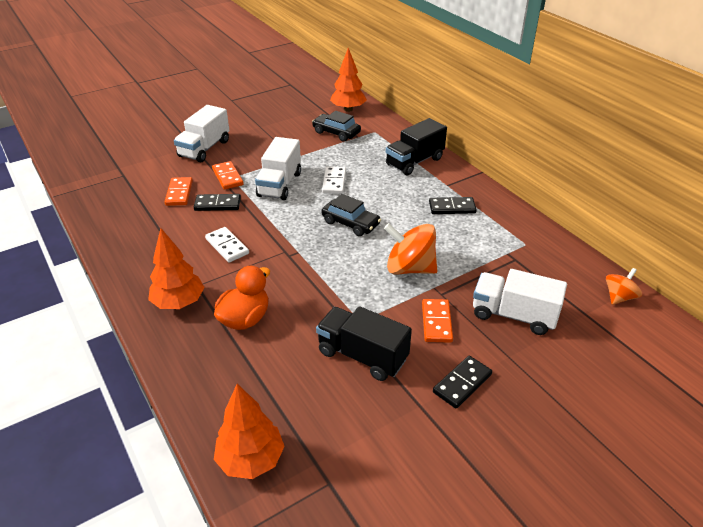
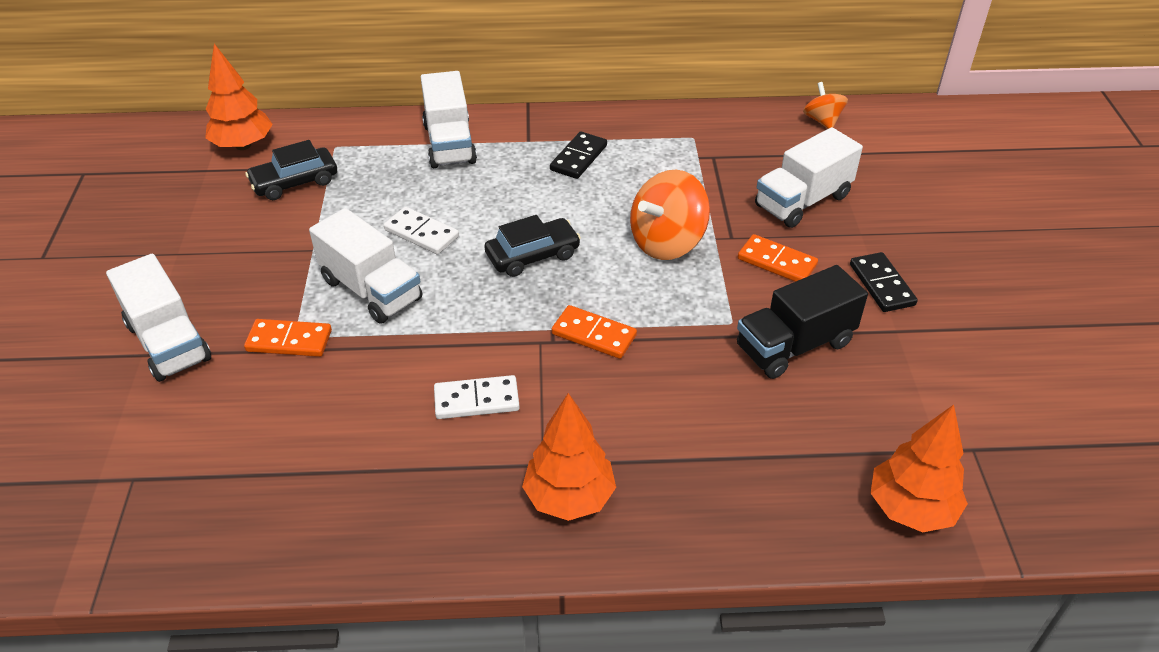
camera: 60 degrees left, 5 degrees up
(179, 193) = (275, 415): orange domino -> orange domino (593, 335)
(217, 204) = (355, 377): black domino -> none
(245, 319) = (656, 433): orange duck -> none
(414, 162) = (449, 144): black truck -> white truck

